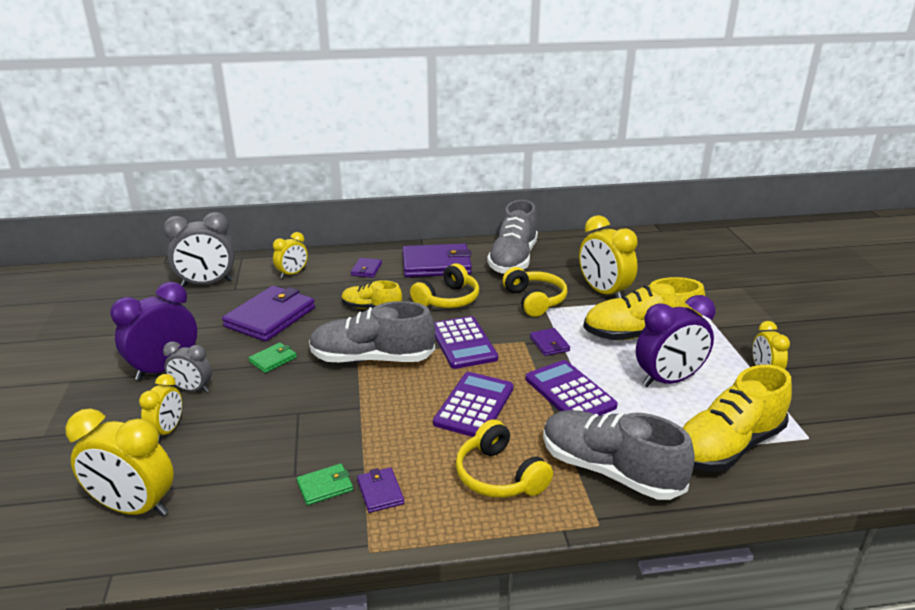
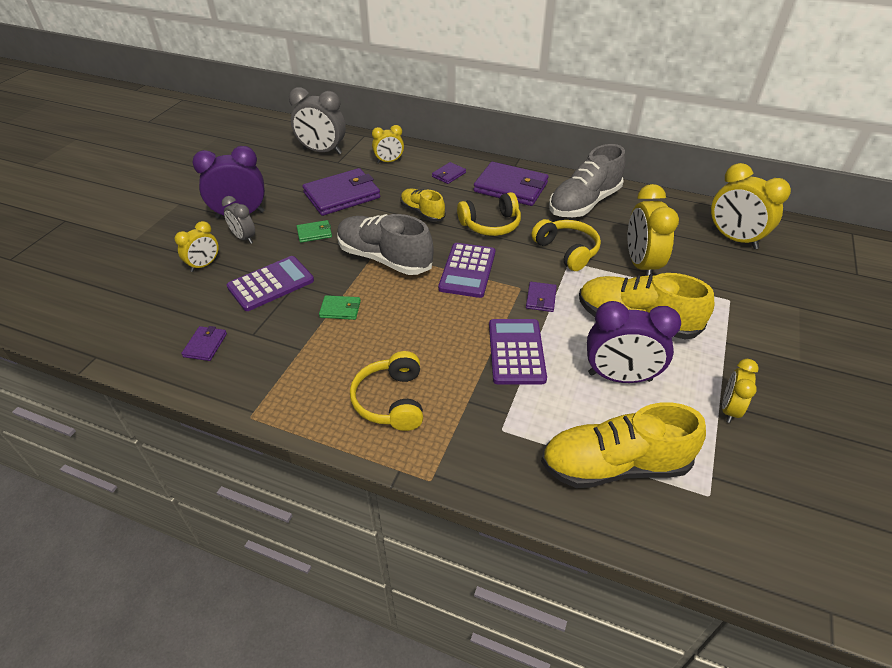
camera: 30 degrees right, 15 degrees up
(134, 507) = (142, 315): yellow clock -> yellow clock (733, 239)
(325, 486) = (264, 352): green wallet -> green wallet (340, 309)
(380, 492) = (296, 374): purple wallet -> purple wallet (205, 345)
(474, 405) = (426, 331): purple calculator -> purple calculator (271, 284)
(534, 300) = (567, 251): yellow headphones -> yellow headphones turned 45 degrees counterclockwise
(610, 470) = (484, 438): grey shoe -> none

